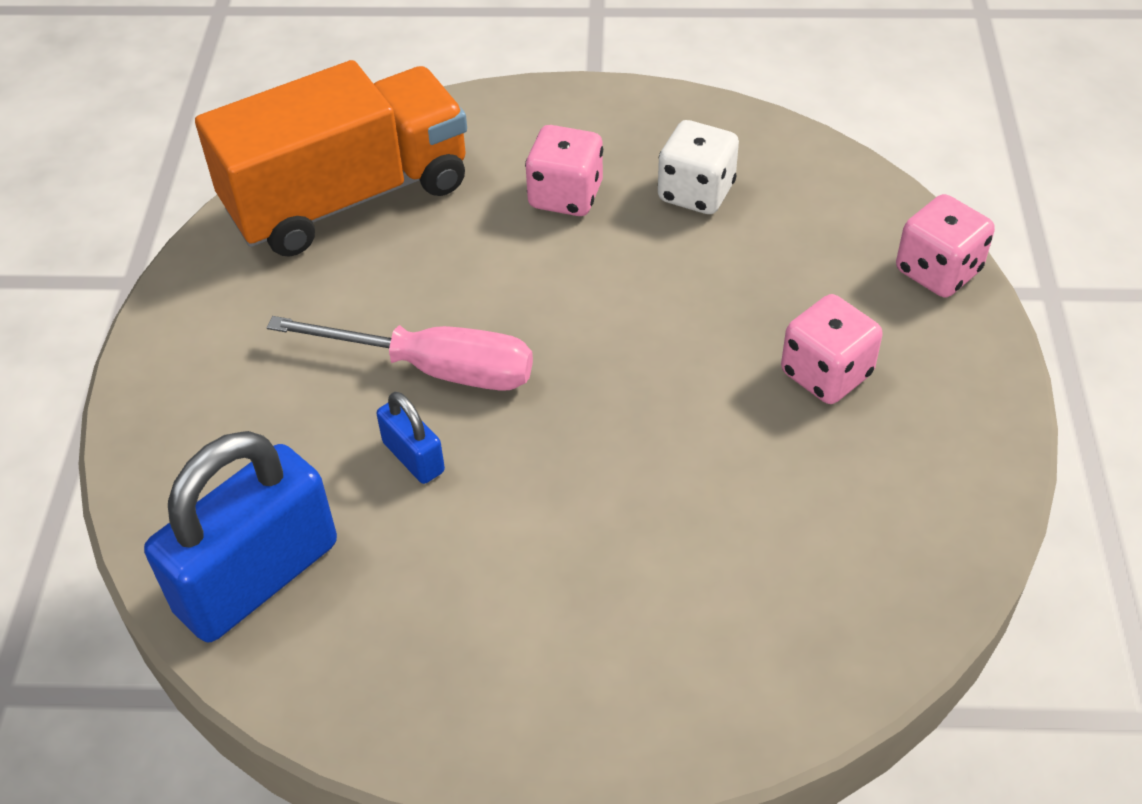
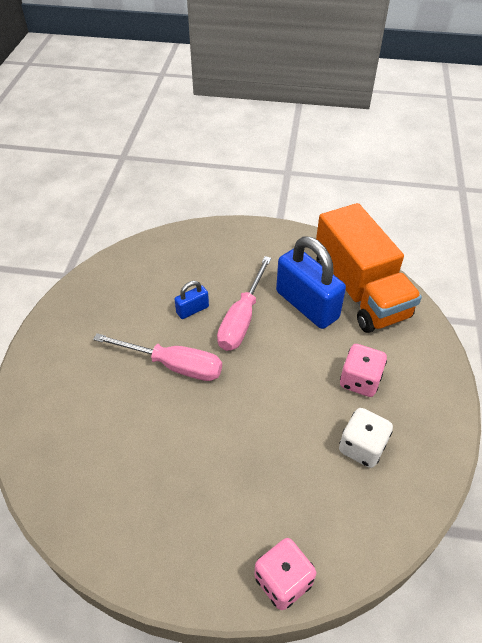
camera: 95 degrees right, 0 degrees up
(257, 577) = (146, 262): blue padlock -> blue padlock (307, 305)
(571, 466) = (173, 365): none -> pink screwdriver
(826, 374) = (208, 490): pink dice -> none

